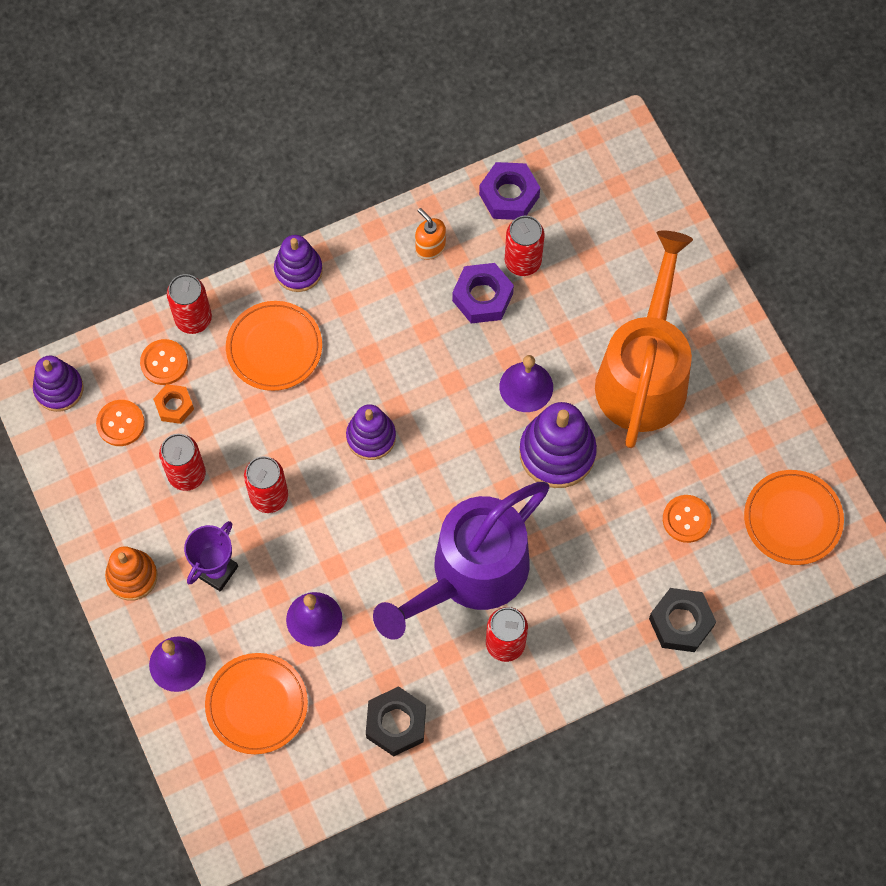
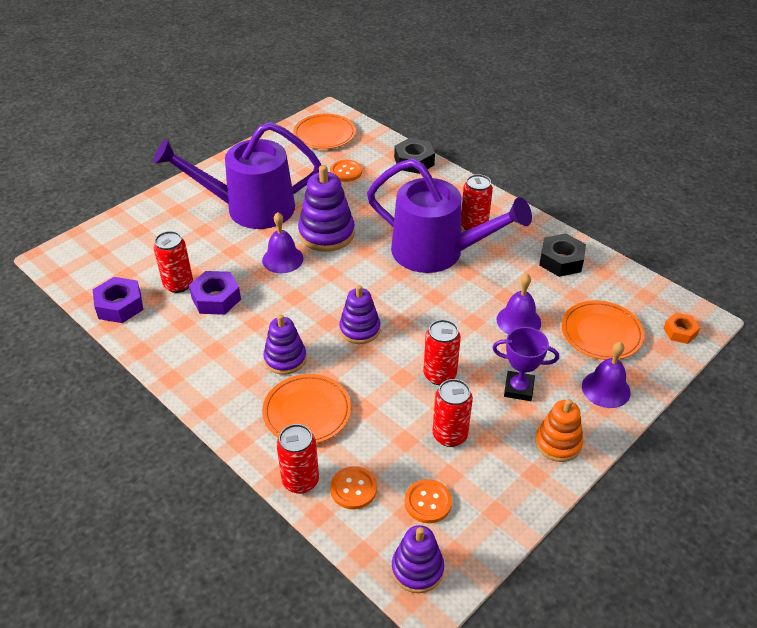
camera: 110 degrees left, 25 degrees down
(174, 406) = (392, 466): orange nut -> orange nut (680, 332)
(298, 270) = (226, 418): purple stacking toy -> purple stacking toy (285, 359)
(430, 247) = (179, 339): orange soap dispenser -> none
(644, 372) = (249, 209): orange watering can -> purple watering can

